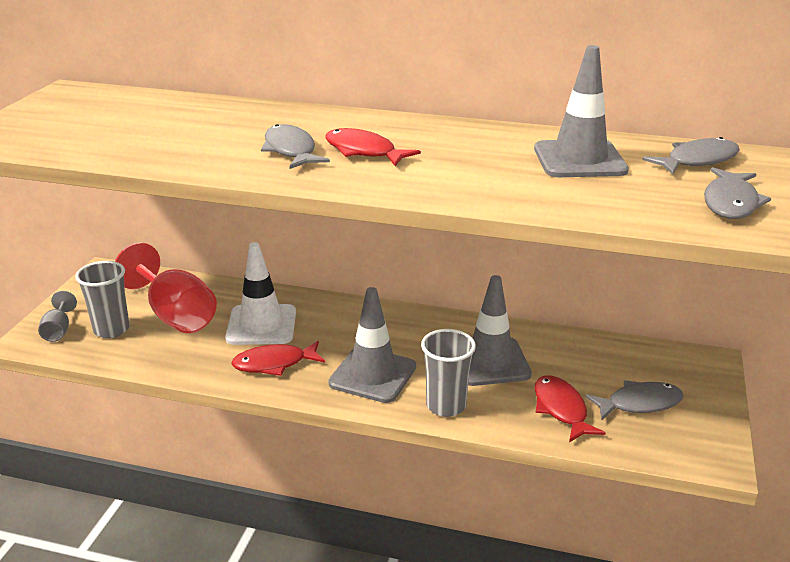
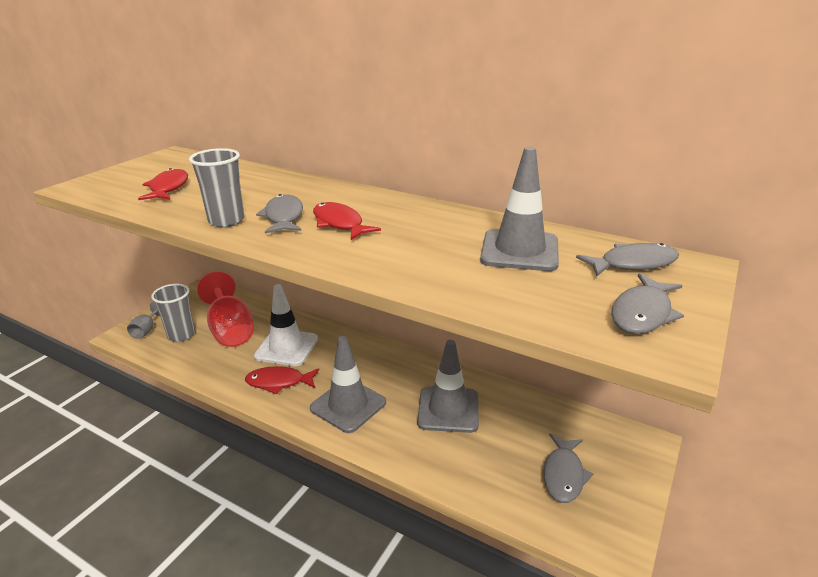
camera: 15 degrees right, 0 degrees up
(446, 405) = (393, 445): grey cup -> grey cup (226, 221)
(561, 409) = (490, 467): red fish -> red fish (168, 188)
(639, 403) = (563, 475): grey fish -> grey fish turned 105 degrees clockwise

